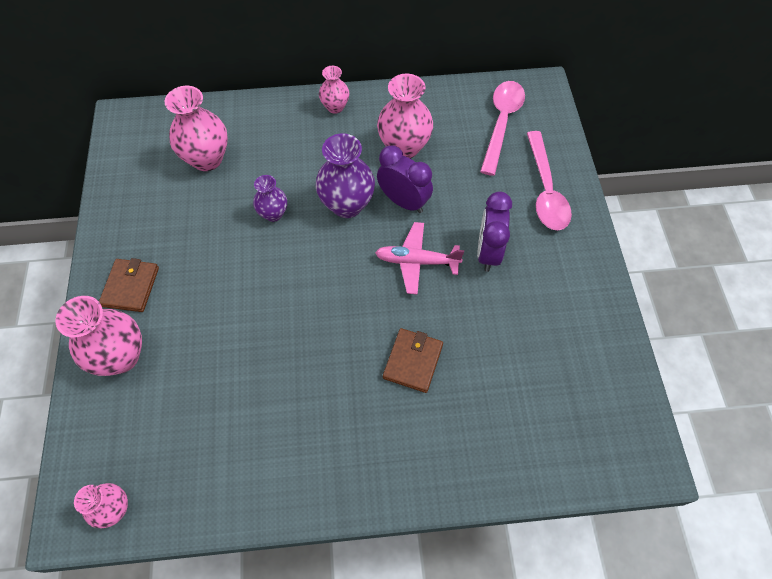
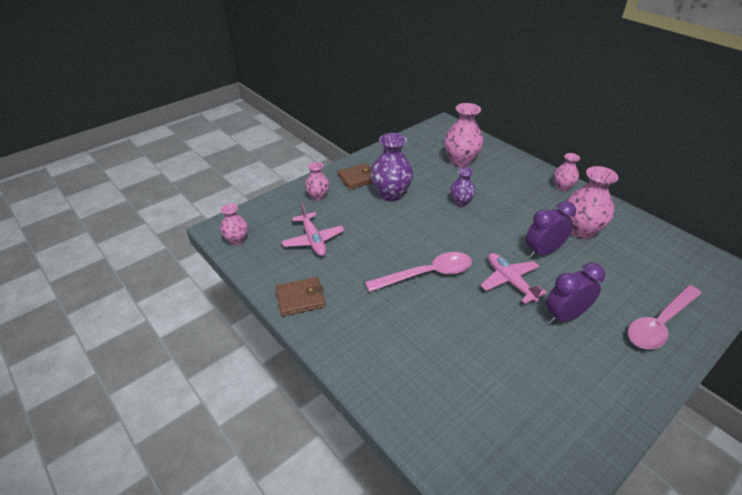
camera: 55 degrees right, 20 degrees down
(121, 356) = (318, 196): pink vase -> pink vase, size x0.58
(197, 412) = (313, 240): none -> pink plane
(347, 205) = (506, 228): purple vase -> purple vase (391, 194)
(403, 202) = (543, 252): purple clock -> purple clock turned 120 degrees counterclockwise
(413, 361) = (438, 318): brown wallet -> brown wallet (300, 298)
(501, 123) = (674, 269): pink spoon -> pink spoon (427, 274)

